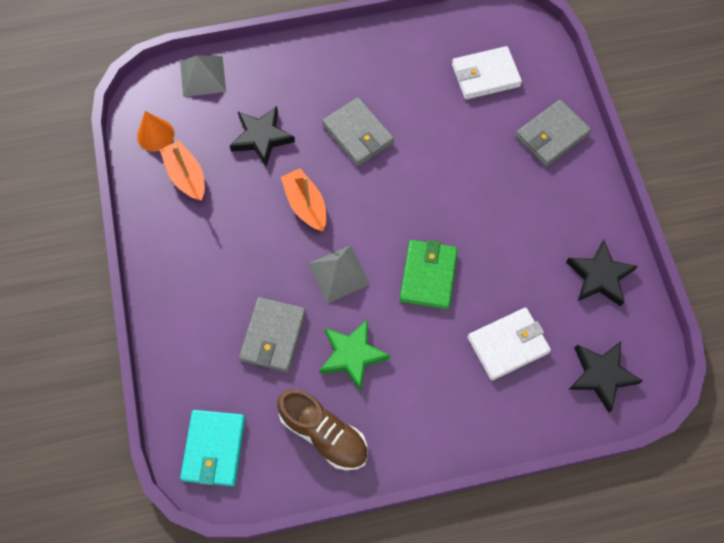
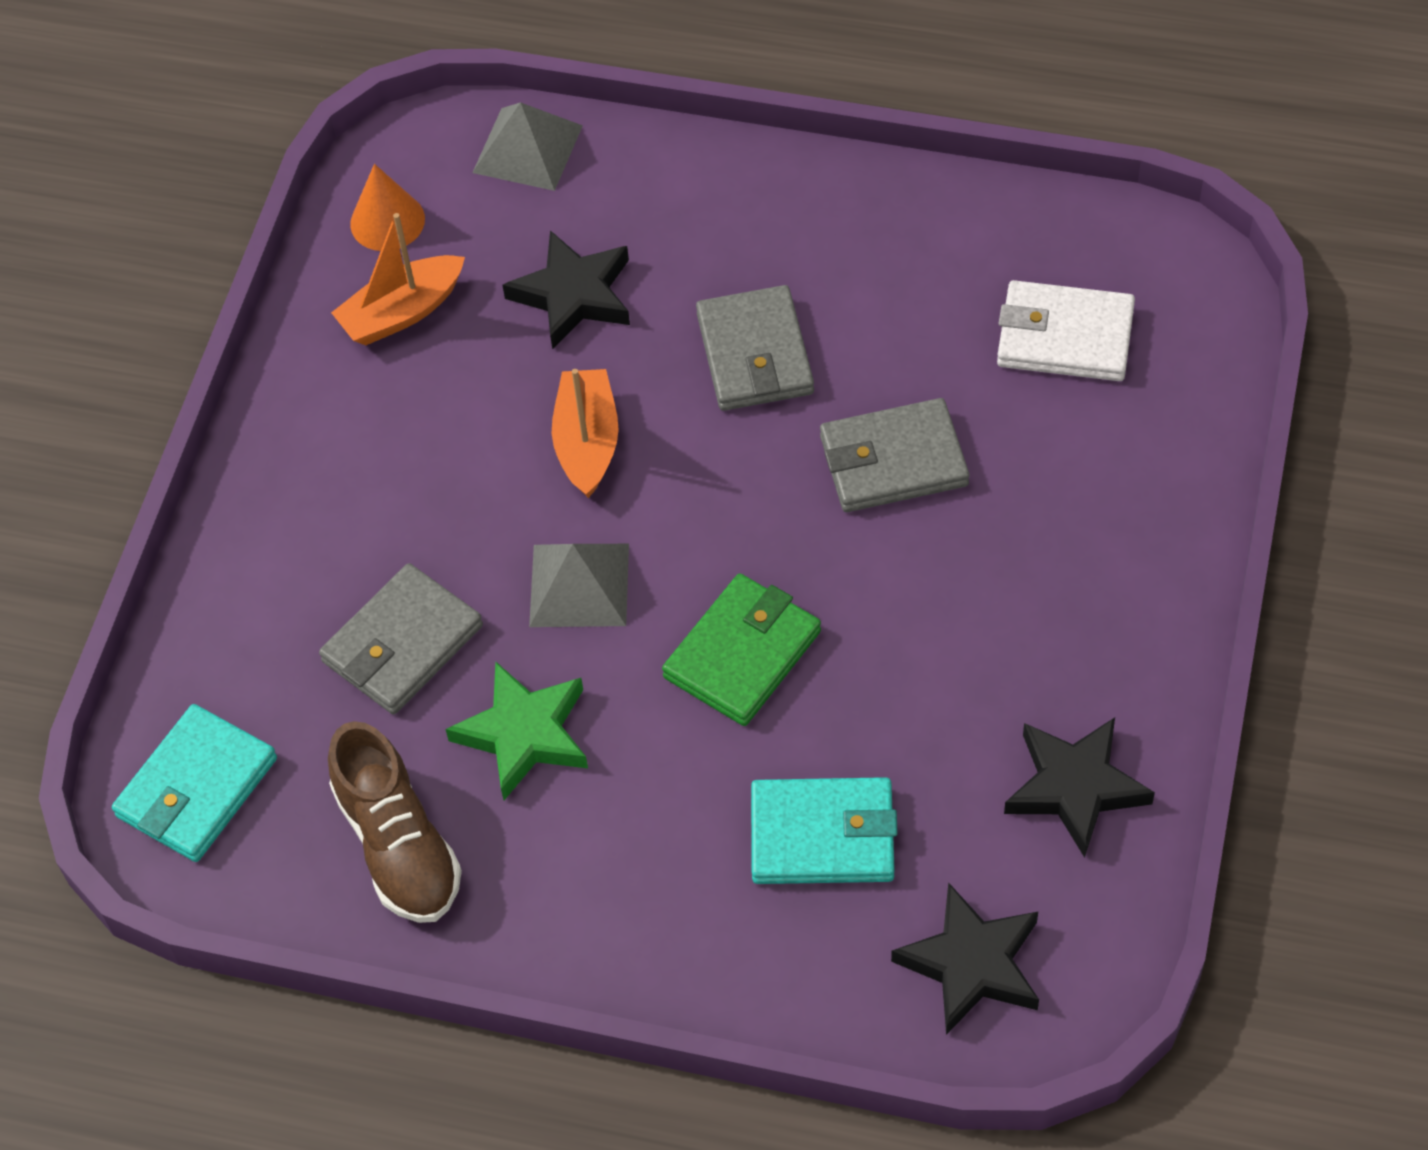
camera: 30 degrees right, 10 degrees down
(186, 176) = (402, 312): orange boat -> orange boat turned 120 degrees counterclockwise
(508, 345) = (822, 836): white wallet -> turquoise wallet
(551, 135) = (1133, 494): grey wallet -> grey wallet (893, 461)

